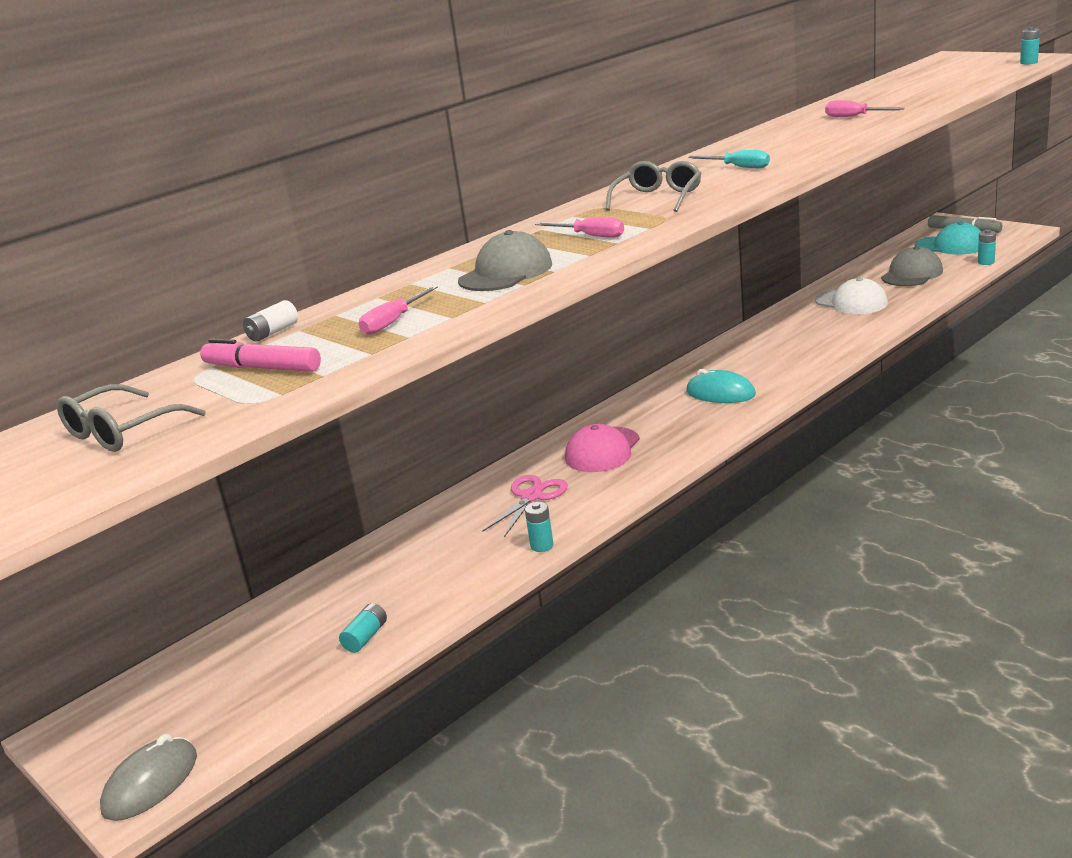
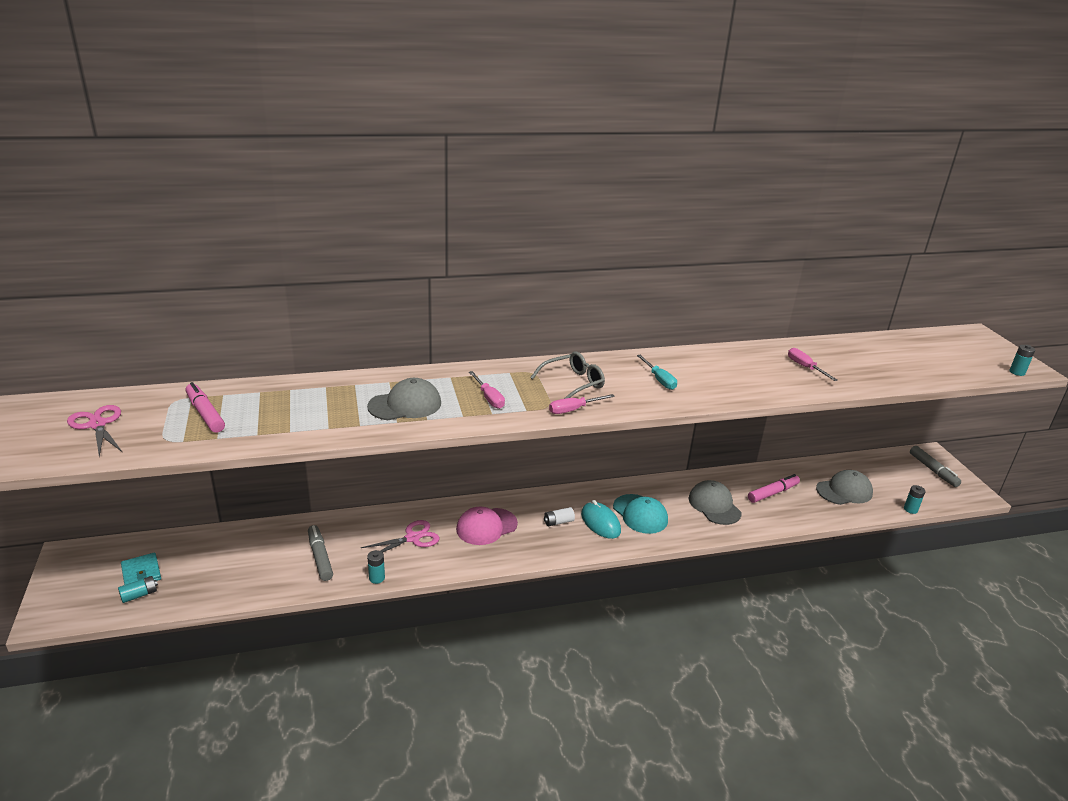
camera: 25 degrees right, 5 degrees up
(122, 431) = (97, 425): grey glasses -> pink scissors
(151, 783) = (63, 612): grey mouse -> none
(212, 692) = (141, 573): none -> turquoise wallet
(273, 332) = (248, 386): white battery -> white battery (558, 522)
(366, 637) = (234, 584): turquoise battery -> turquoise battery (139, 595)
(393, 322) = (302, 414): pink screwdriver -> pink screwdriver (574, 410)
(442, 563) = (320, 557): none -> grey marker
(811, 333) = (714, 505): none -> grey cap
(851, 302) = (772, 493): white cap -> pink marker
(950, 246) = (905, 479): turquoise cap -> turquoise cap (640, 514)

